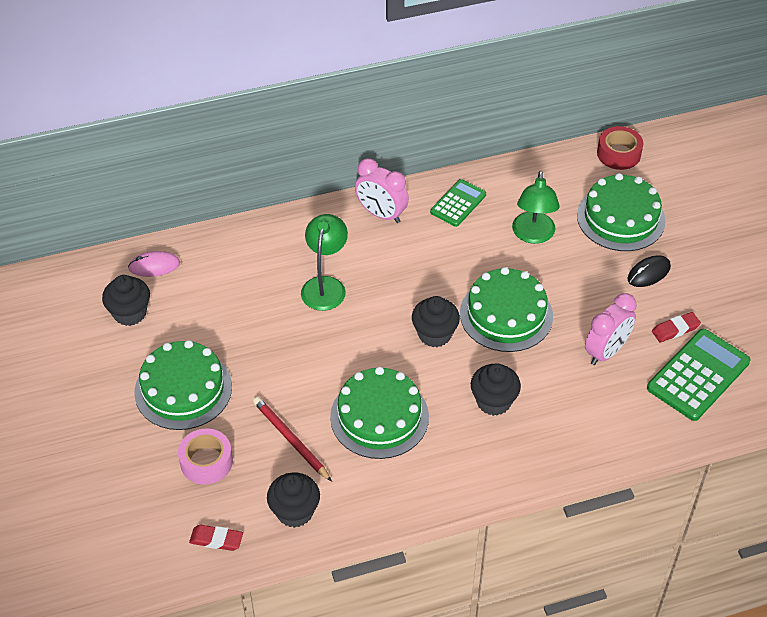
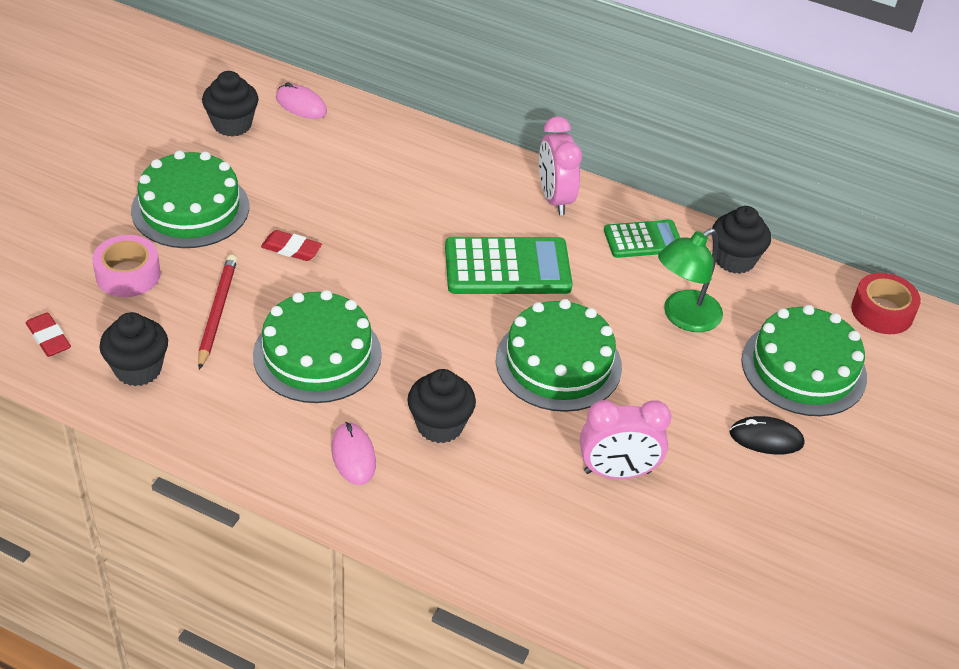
camera: 40 degrees right, 5 degrees down
(325, 285) = (421, 218): green lamp -> none
(434, 334) = (465, 328): black cupcake -> black cupcake (734, 259)
(474, 457) = (353, 456): none -> pink mouse
(675, 329) = (724, 511): red eraser -> red eraser (291, 249)
(698, 375) = (690, 572): green calculator -> green calculator (507, 267)

